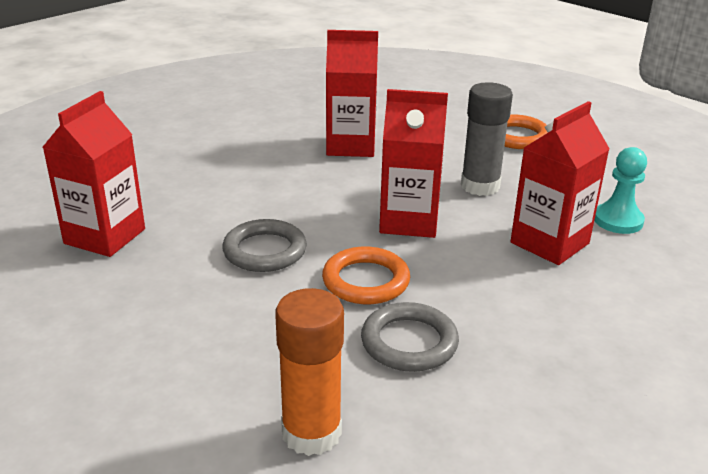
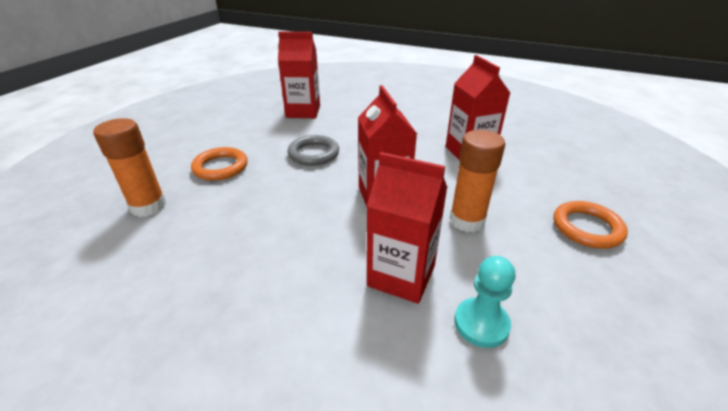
camera: 70 degrees right, 5 degrees up
(366, 281) = (298, 194): orange ring -> orange ring (220, 167)
(409, 342) = (235, 224): grey ring -> none
(480, 186) = (467, 220): grey glue stick -> orange glue stick

